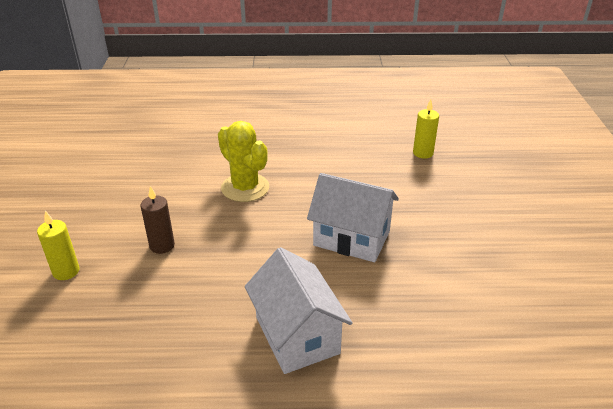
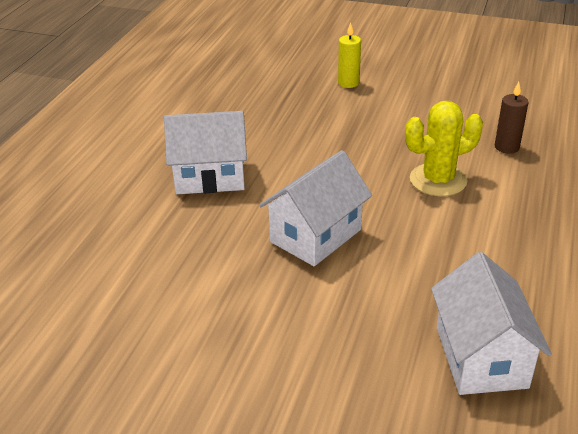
camera: 110 degrees right, 0 degrees up
(162, 245) = (360, 125): brown candle -> brown candle (506, 147)
(423, 153) = (481, 357): yellow candle -> white house

